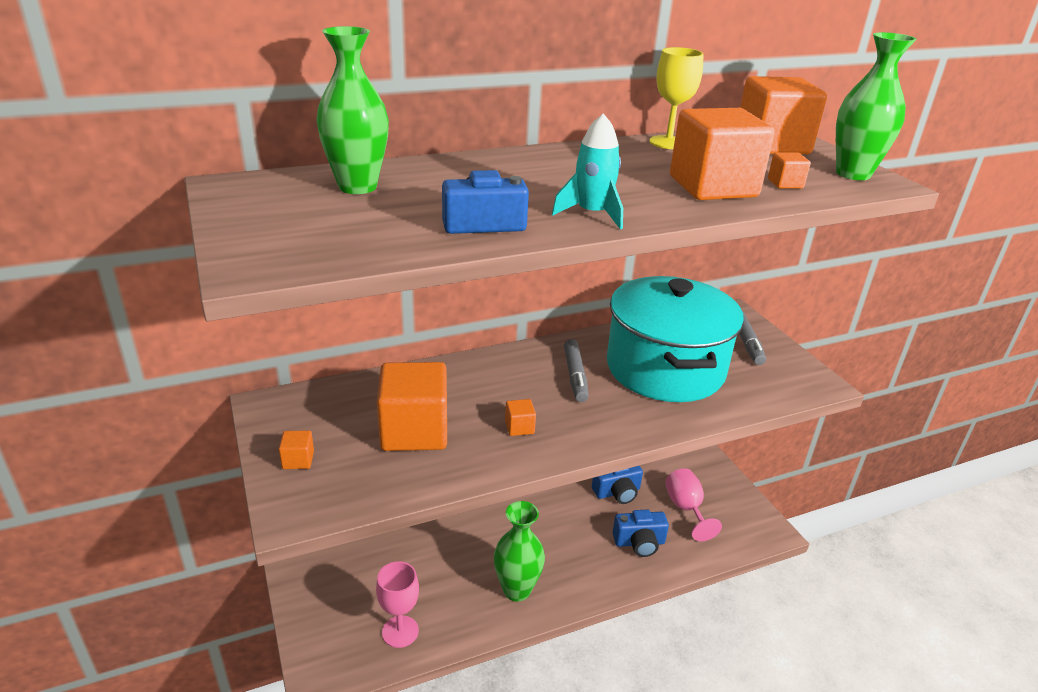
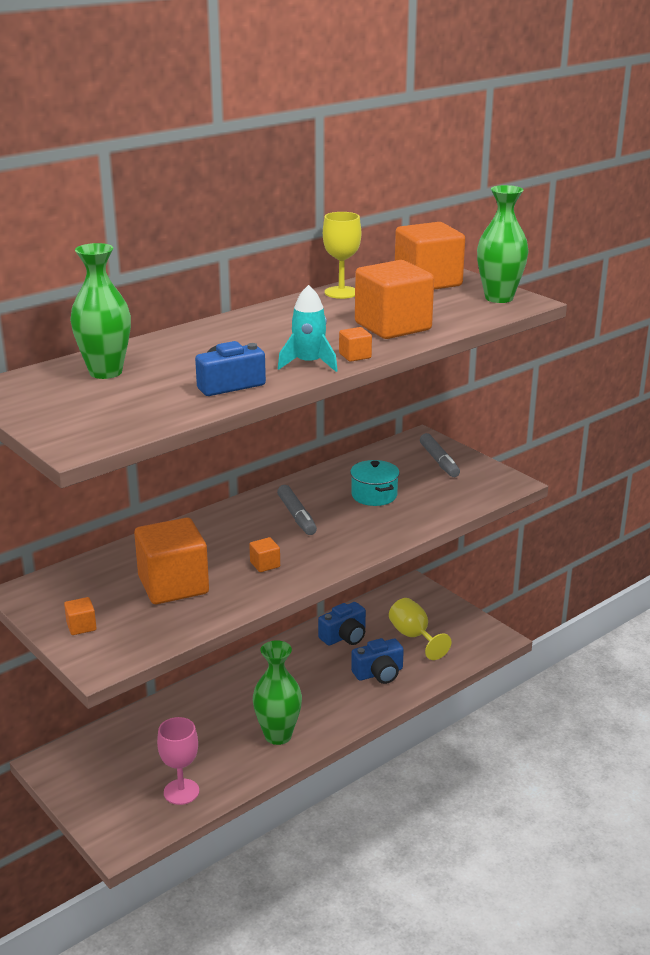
camera: 15 degrees left, 5 degrees down
(665, 368) = (374, 495): turquoise pot -> turquoise pot, size x0.41
(686, 509) = (414, 636): pink goblet -> yellow goblet
(785, 184) = (448, 315): orange cube -> orange cube (355, 356)

